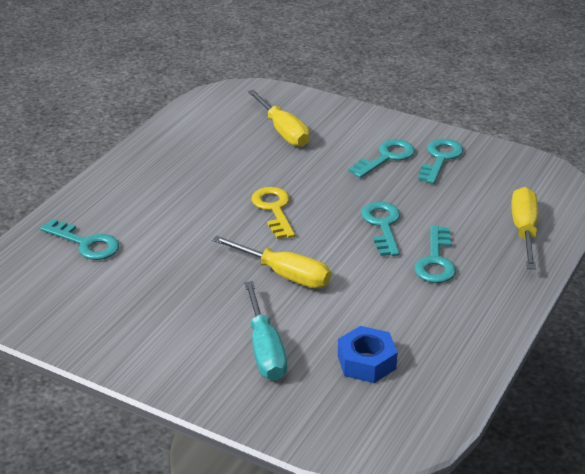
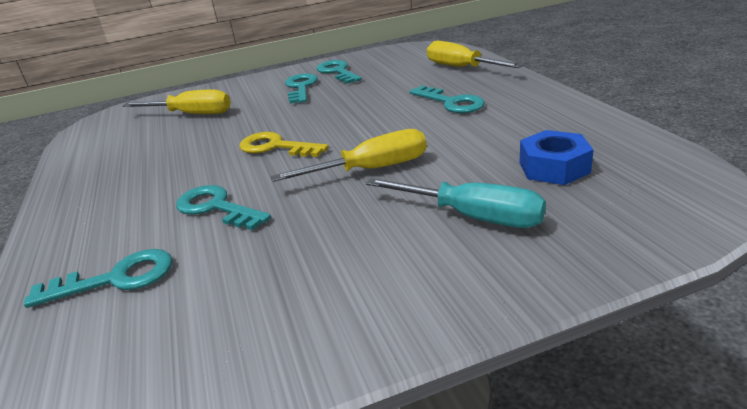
camera: 45 degrees left, 5 degrees down
(382, 225) = (376, 110): turquoise key -> turquoise key (216, 207)

